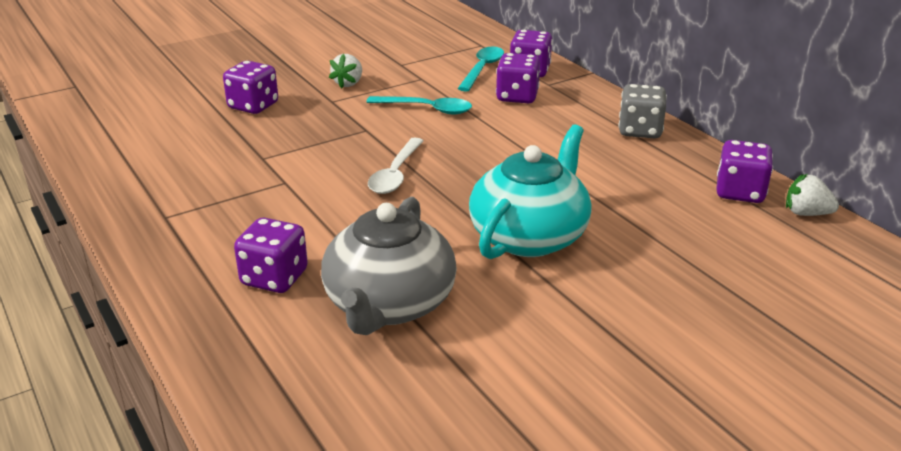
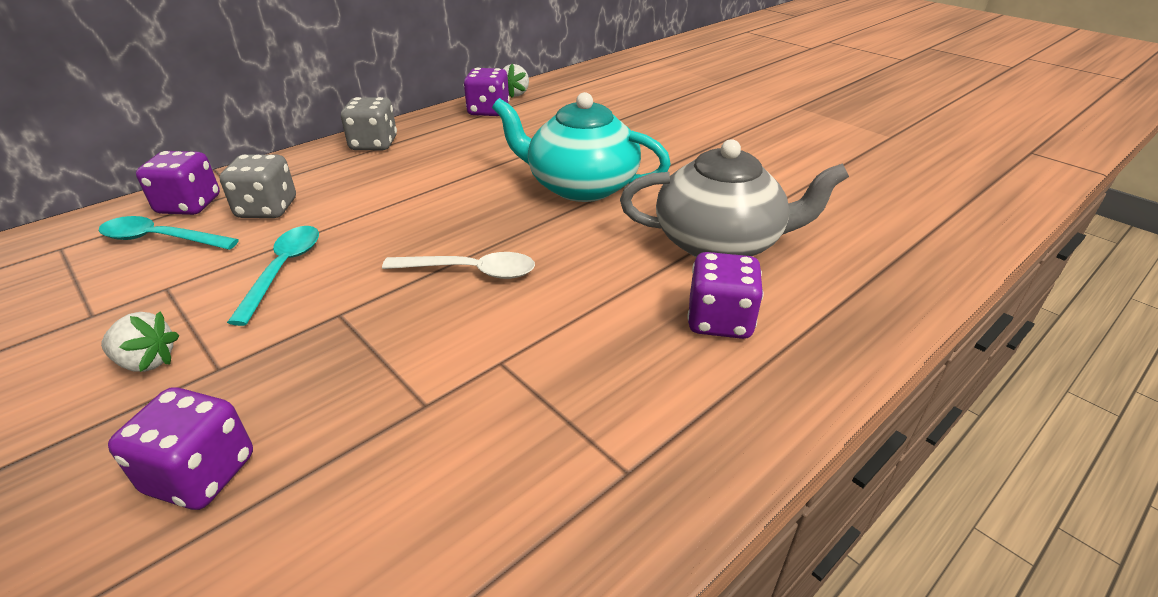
camera: 100 degrees left, 5 degrees up
(517, 97) = (267, 209): purple dice -> grey dice

